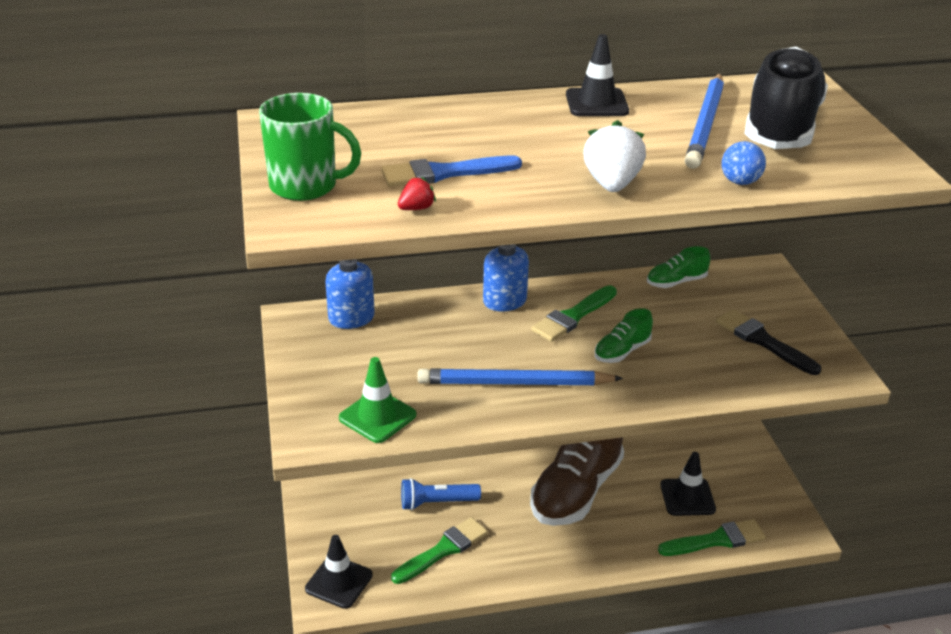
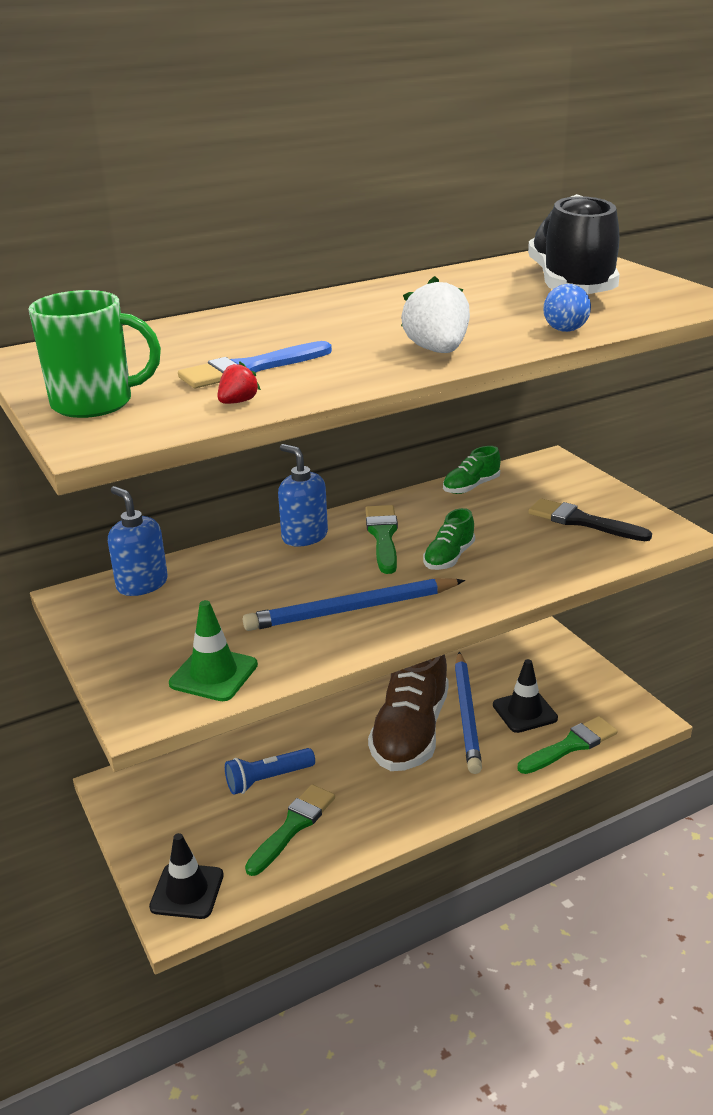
camera: 15 degrees left, 5 degrees down
(573, 316) = (383, 536): green brush -> green brush turned 150 degrees clockwise
(596, 103) = (376, 293): black traffic cone -> none
(705, 124) = (497, 294): blue pencil -> blue pencil (467, 714)

